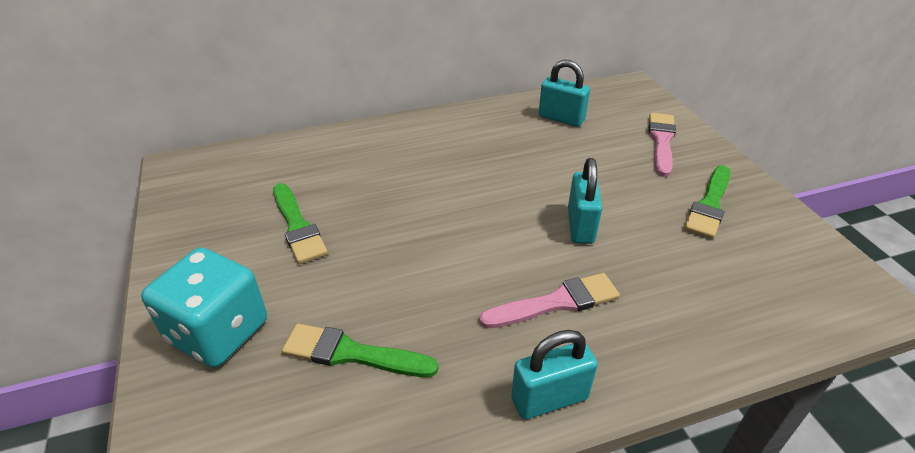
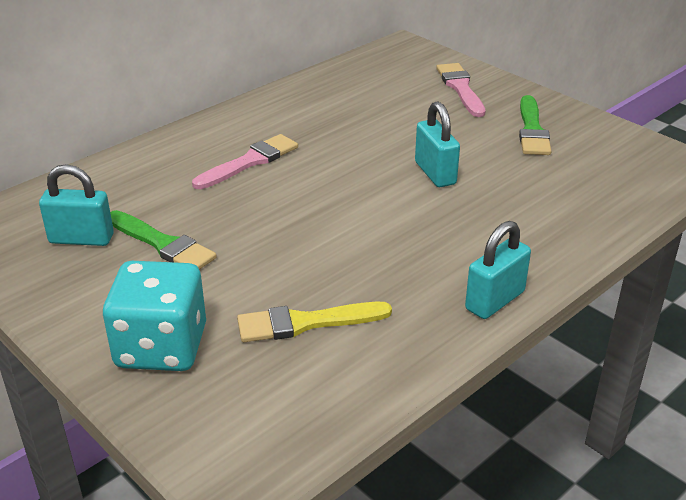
camera: 25 degrees left, 5 degrees down
(352, 353) = (306, 323): green brush -> yellow brush
(556, 302) = (454, 235): pink brush -> pink brush (250, 162)
(561, 118) = (355, 88): turquoise padlock -> turquoise padlock (81, 239)

